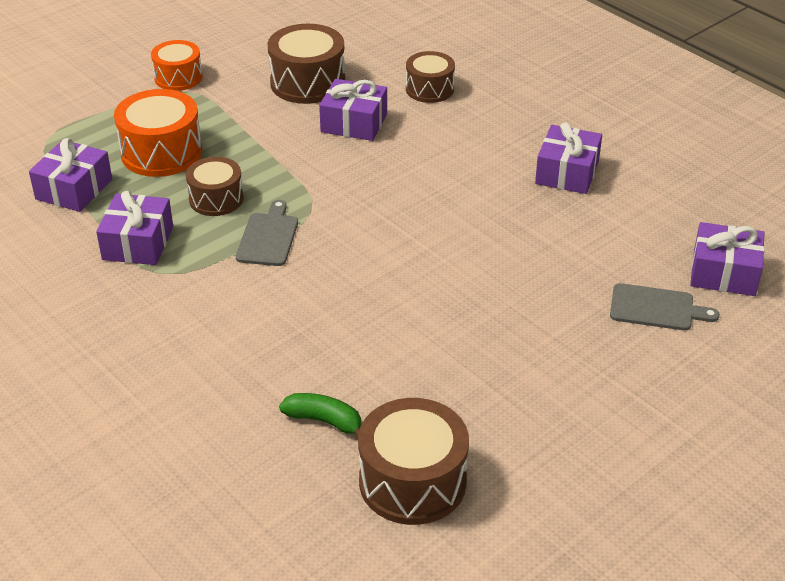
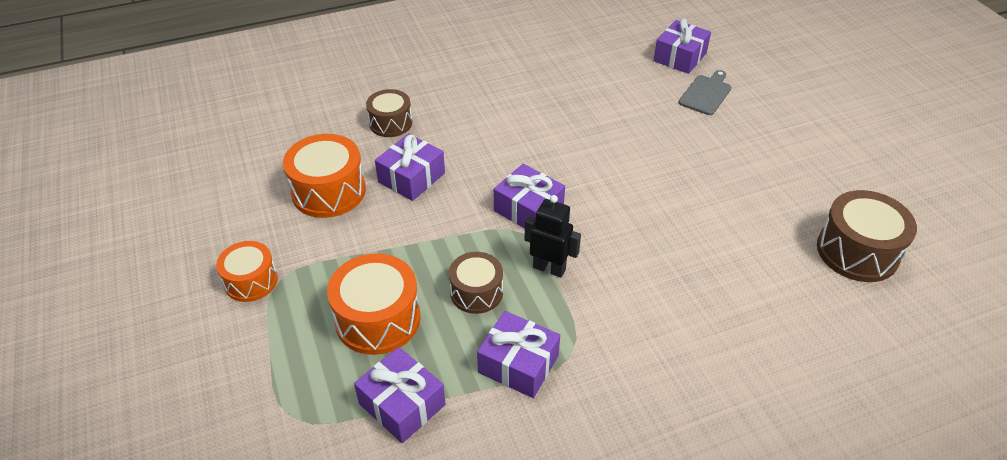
camera: 70 degrees left, 5 degrees up
(268, 237) = (549, 268): grey cutting board -> black robot
(308, 83) = (328, 191): brown drum -> orange drum
(324, 421) = (788, 284): green banana -> none
(567, 172) = (542, 87): purple gift -> purple gift (528, 209)

